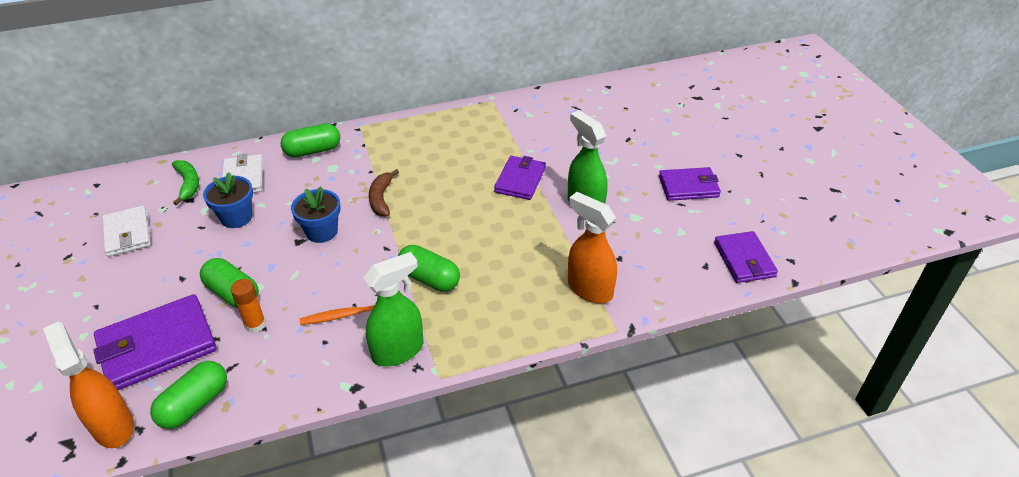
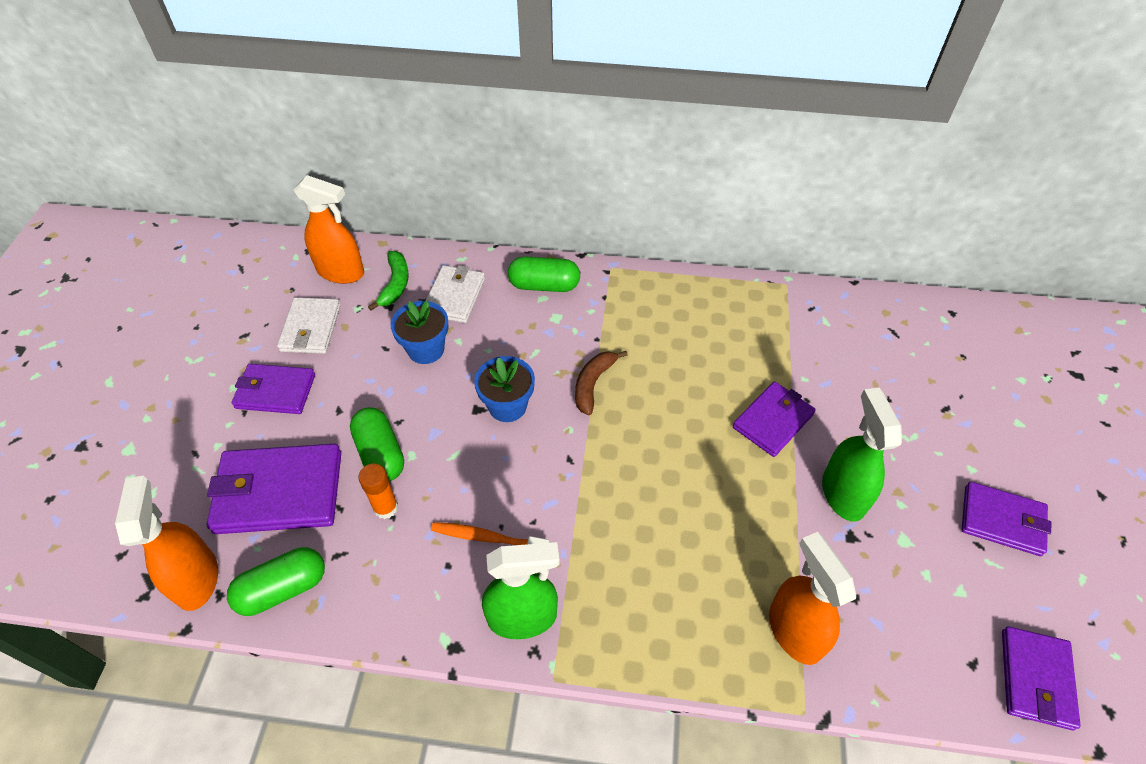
camera: 25 degrees right, 10 degrees up
(118, 284) = (275, 391): none -> purple wallet
(135, 190) = (341, 272): none -> orange spray bottle
(429, 278) = (601, 526): green capsule -> none

